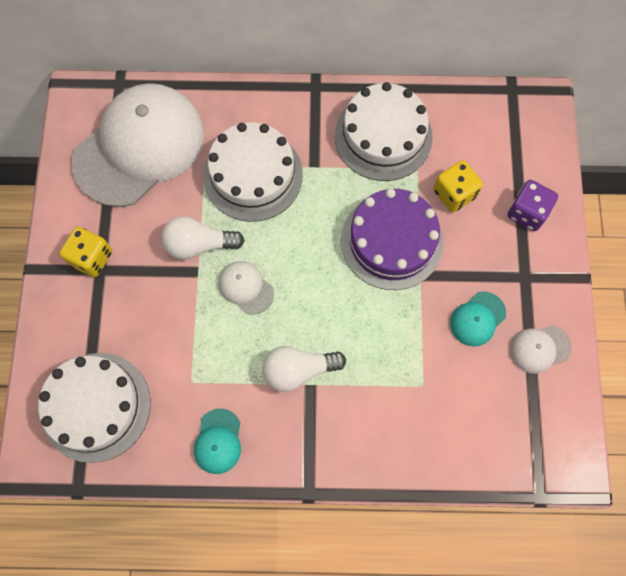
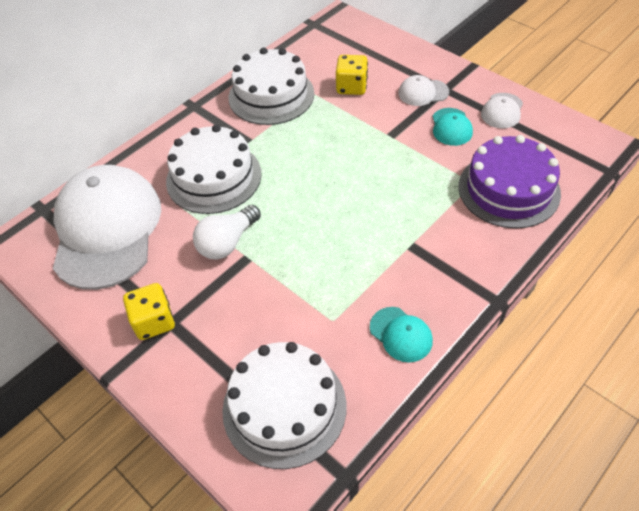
camera: 45 degrees left, 20 degrees down
(246, 288) = (294, 235): white cap -> white cap (423, 92)
(298, 370) = (392, 245): white light bulb -> none
(392, 241) = (350, 135): purple cake -> purple cake (508, 189)
(527, 212) = (402, 63): purple dice -> none

